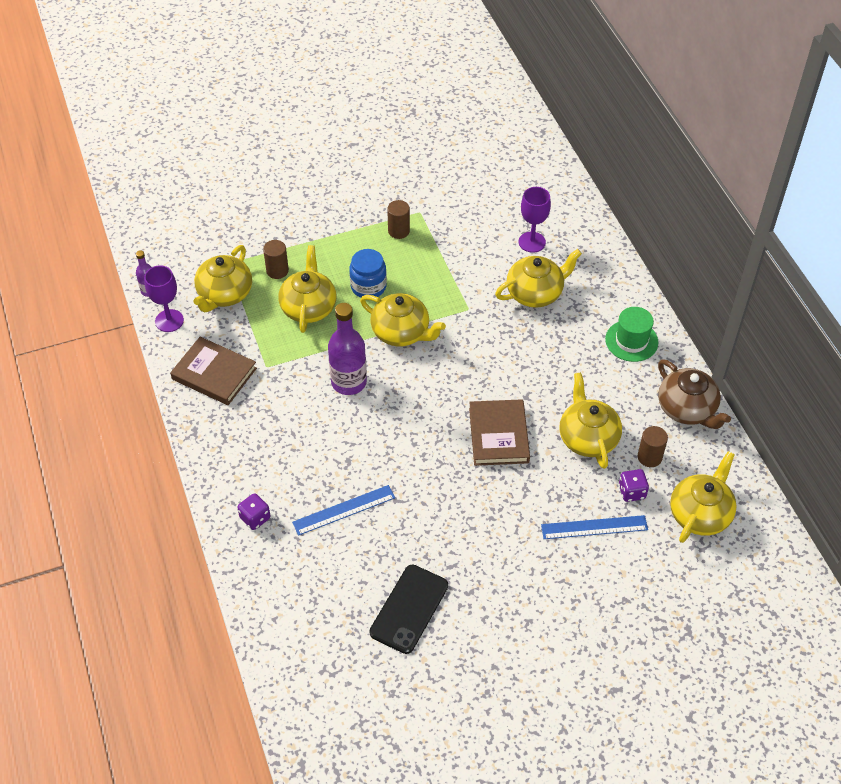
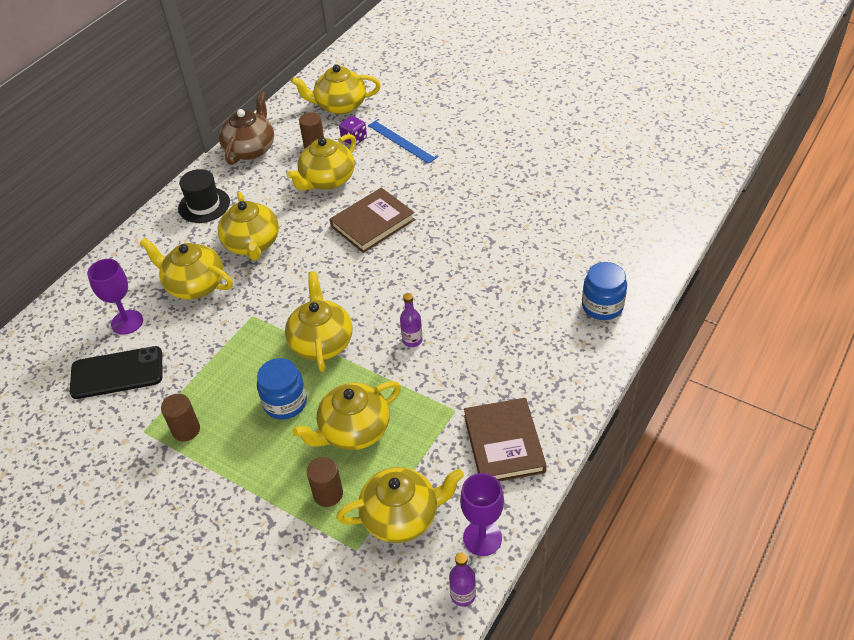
camera: 125 degrees left, 5 degrees down
(255, 518) = (602, 306): purple dice -> blue jar
(344, 510) = (534, 262): blue ruler -> none
(349, 382) = (412, 340): purple bottle -> purple bottle, size x0.51
(409, 609) = (566, 184): black phone -> black phone (117, 373)
(550, 347) = (252, 244): none -> yellow teapot
(631, 341) = (204, 205): green hat -> black hat

